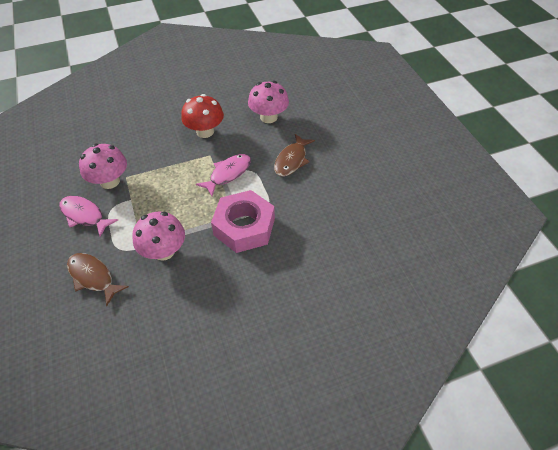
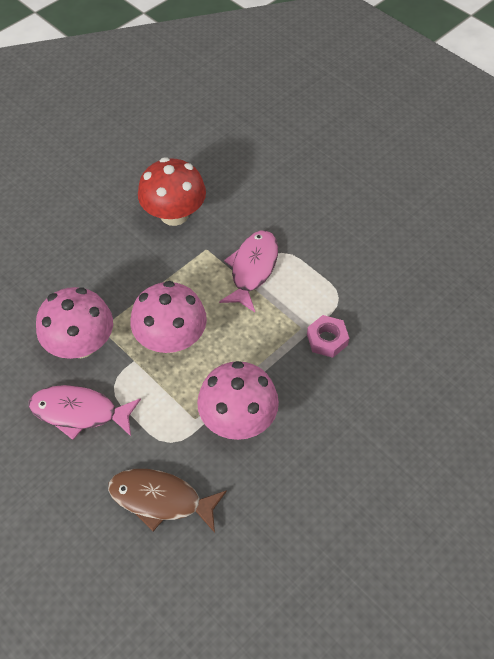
camera: 25 degrees left, 5 degrees up
(244, 227) = (327, 339): pink nut -> pink nut, size x0.44
(269, 117) = (253, 161): pink mushroom -> pink mushroom (171, 339)
(292, 160) = (328, 217): brown fish -> none

